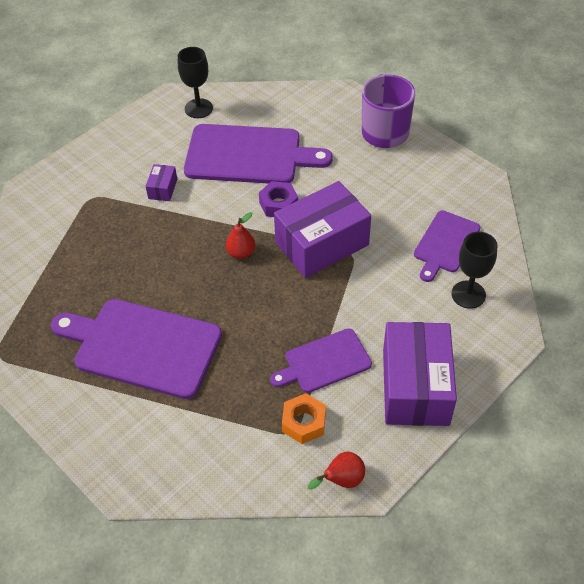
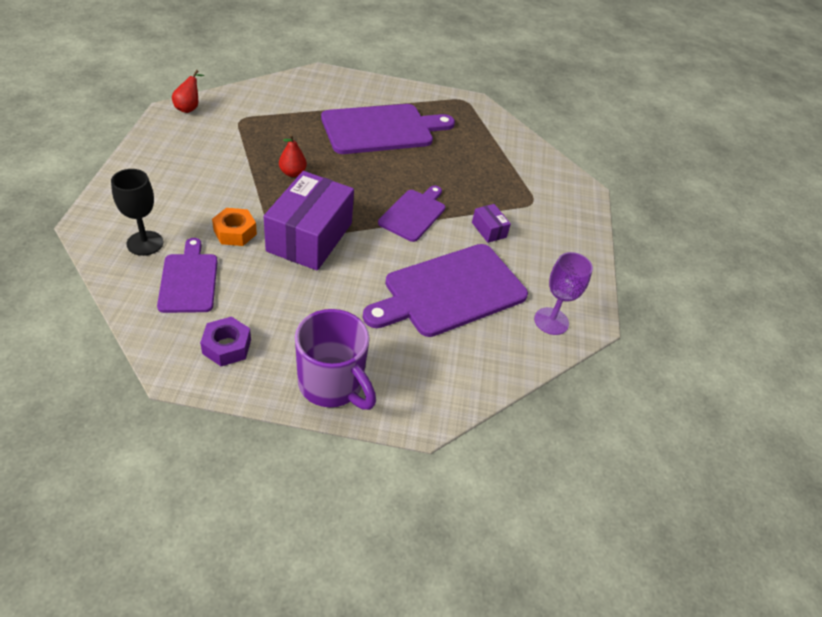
camera: 135 degrees right, 5 degrees down
(198, 108) = (551, 321): black goblet -> purple goblet
(241, 253) = (372, 205): red pear -> red pear (292, 173)
(278, 204) = (377, 255): purple nut -> purple nut (227, 346)
(304, 422) = (235, 125): orange nut -> orange nut (235, 232)
(324, 362) = (245, 159): purple cutting board -> purple cutting board (414, 214)
(415, 387) = (163, 166): purple box -> none

